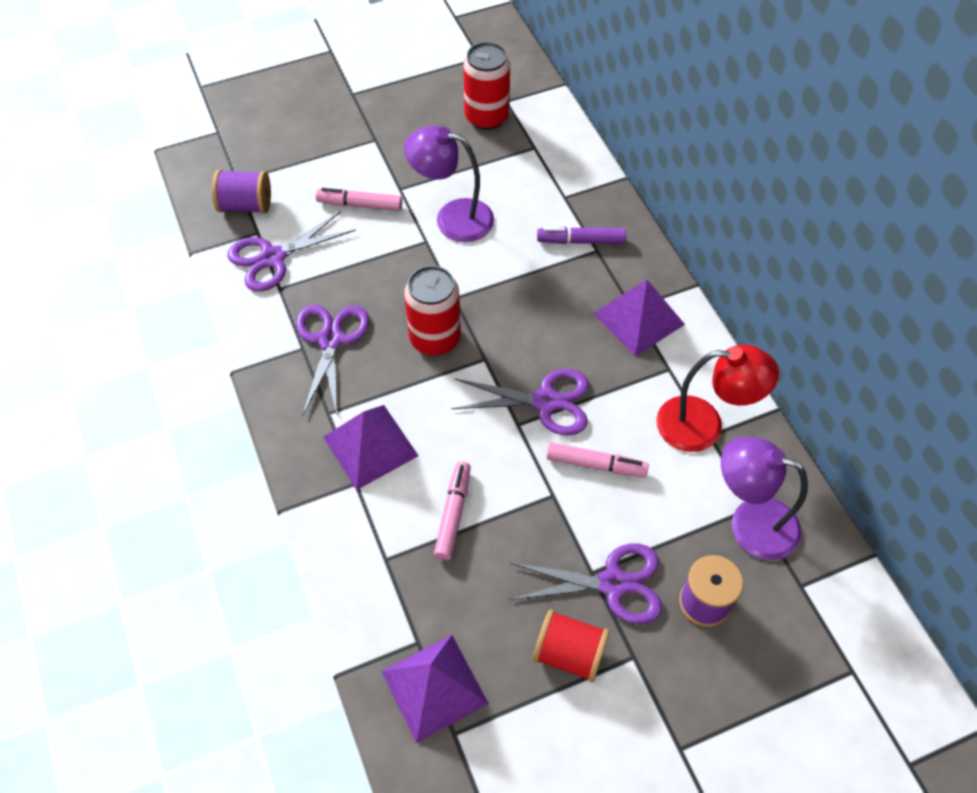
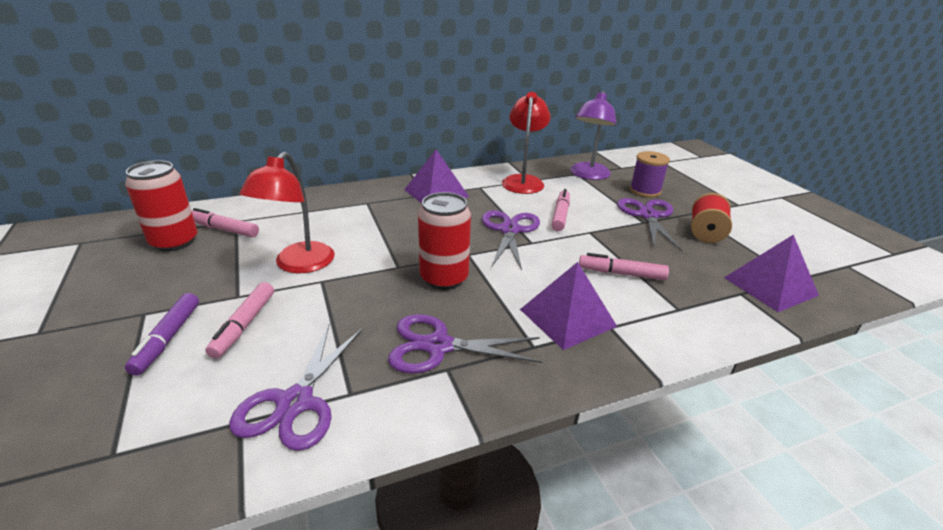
camera: 90 degrees left, 25 degrees down
(246, 205) = (176, 439): purple spool -> none
(272, 258) = (295, 402): purple scissors -> purple scissors turned 45 degrees clockwise
(452, 218) = (298, 265): purple lamp -> red lamp
(514, 144) = (224, 229): none -> pink marker
(581, 241) = (355, 208): purple marker -> purple marker (168, 339)

